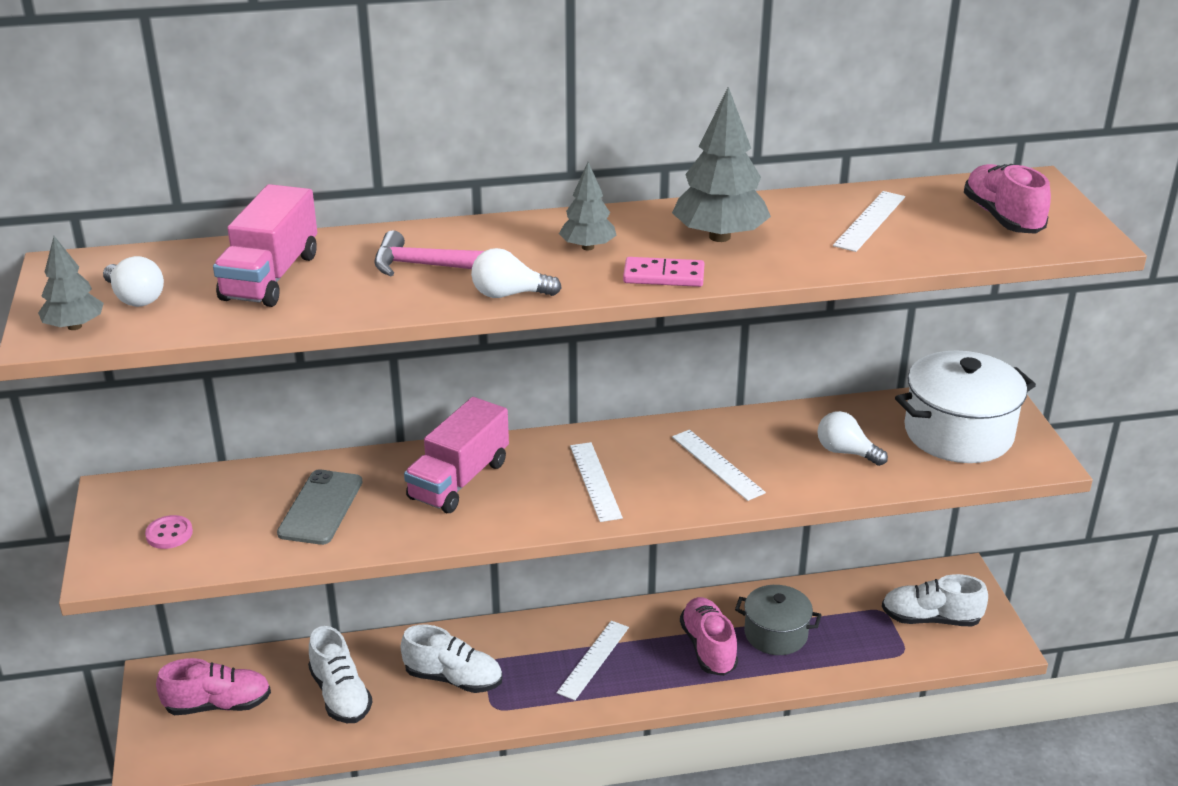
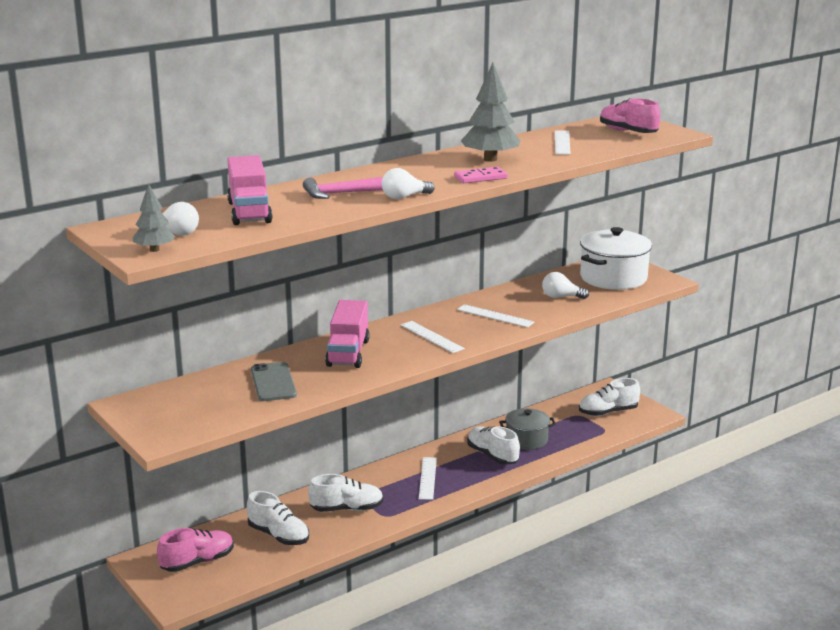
camera: 25 degrees left, 10 degrees down
(169, 534) = (185, 414): pink button -> none
(587, 247) = (422, 173): grey tree -> none
(708, 648) = (492, 455): pink shoe -> white shoe

